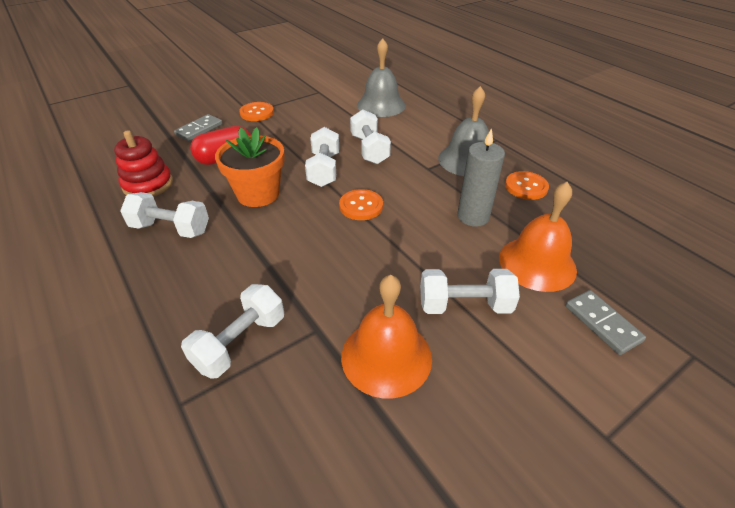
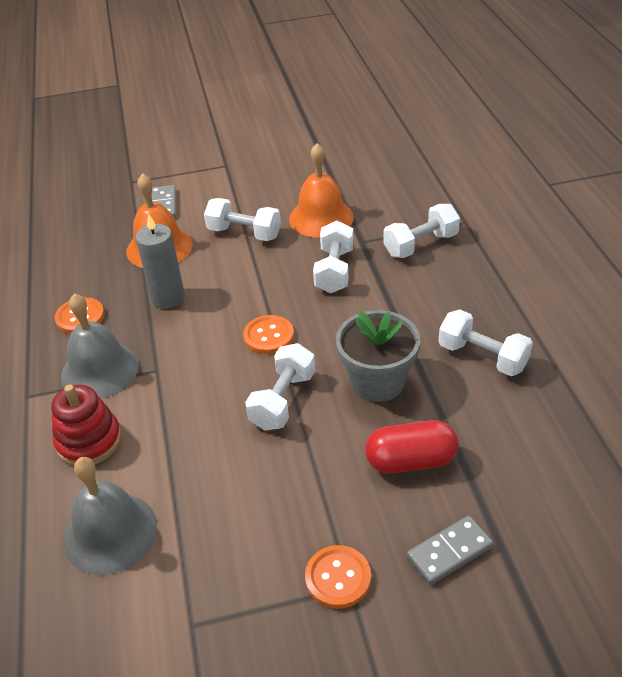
camera: 155 degrees left, 0 degrees up
(148, 184) = (520, 434): red stacking toy -> red stacking toy (89, 441)
(258, 194) = (377, 382): orange flower pot -> grey flower pot
(369, 149) = (203, 423): white dumbbell -> white dumbbell (334, 271)

